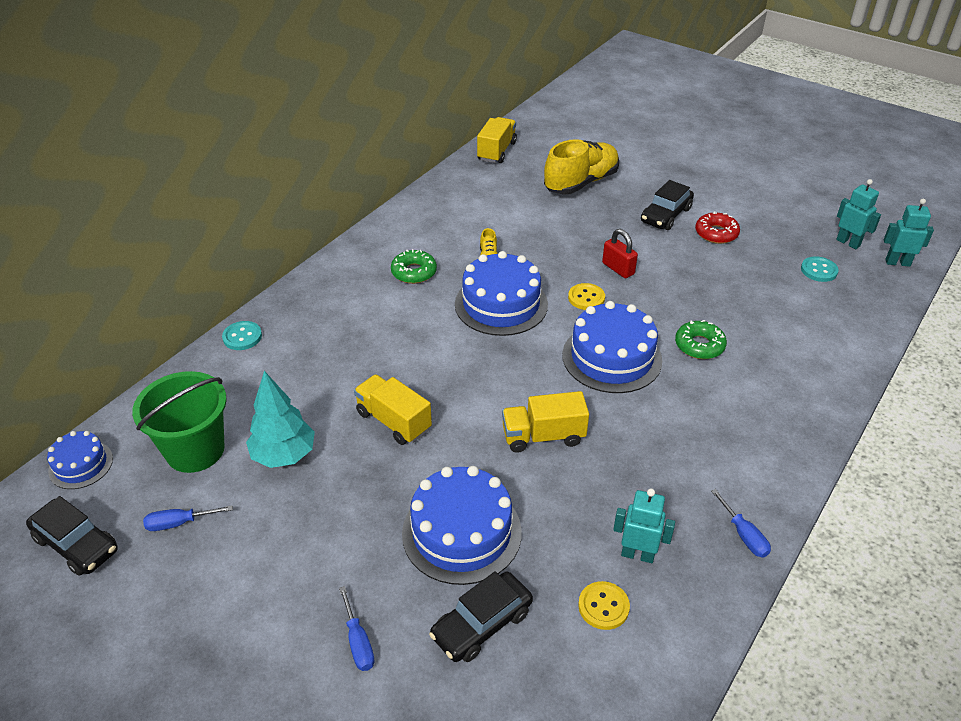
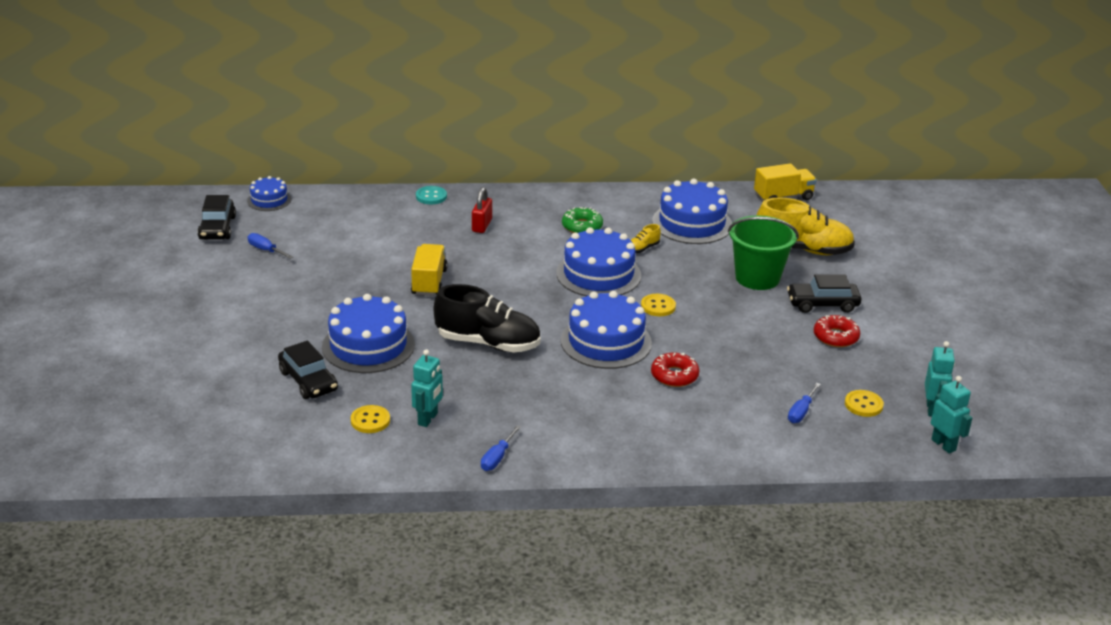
camera: 50 degrees right, 10 degrees down
(195, 450) = (322, 228): green bucket -> green bucket (757, 278)
(284, 455) = (353, 258): turquoise tree -> none
(358, 642) = (251, 344): blue screwdriver -> blue screwdriver (801, 412)
(480, 212) = (692, 223): none -> blue cake
(482, 624) = (308, 381): black car -> black car turned 135 degrees counterclockwise
(543, 436) = (488, 343): yellow truck -> black shoe
(618, 269) = (715, 307): red padlock -> red padlock (482, 225)
(637, 554) = (428, 419): turquoise robot -> turquoise robot turned 45 degrees clockwise
(699, 345) = (674, 375): green donut -> red donut
(819, 270) = (863, 405): turquoise button -> yellow button

